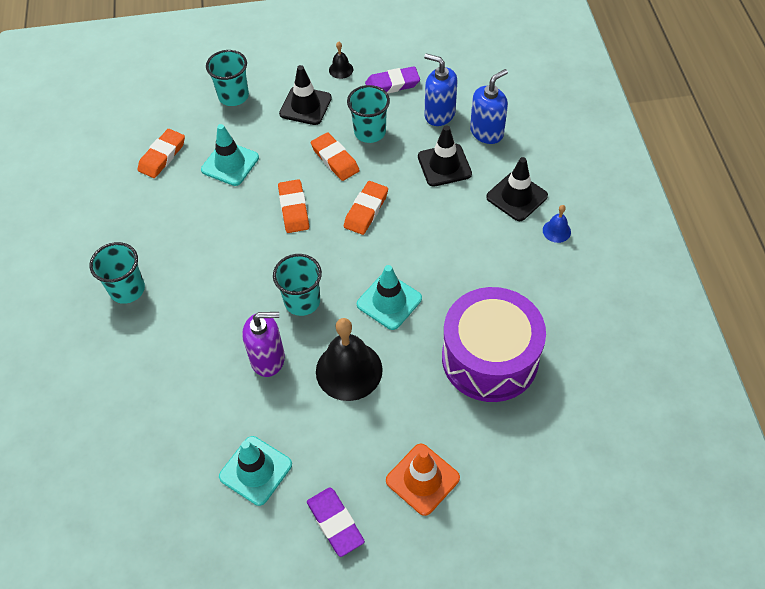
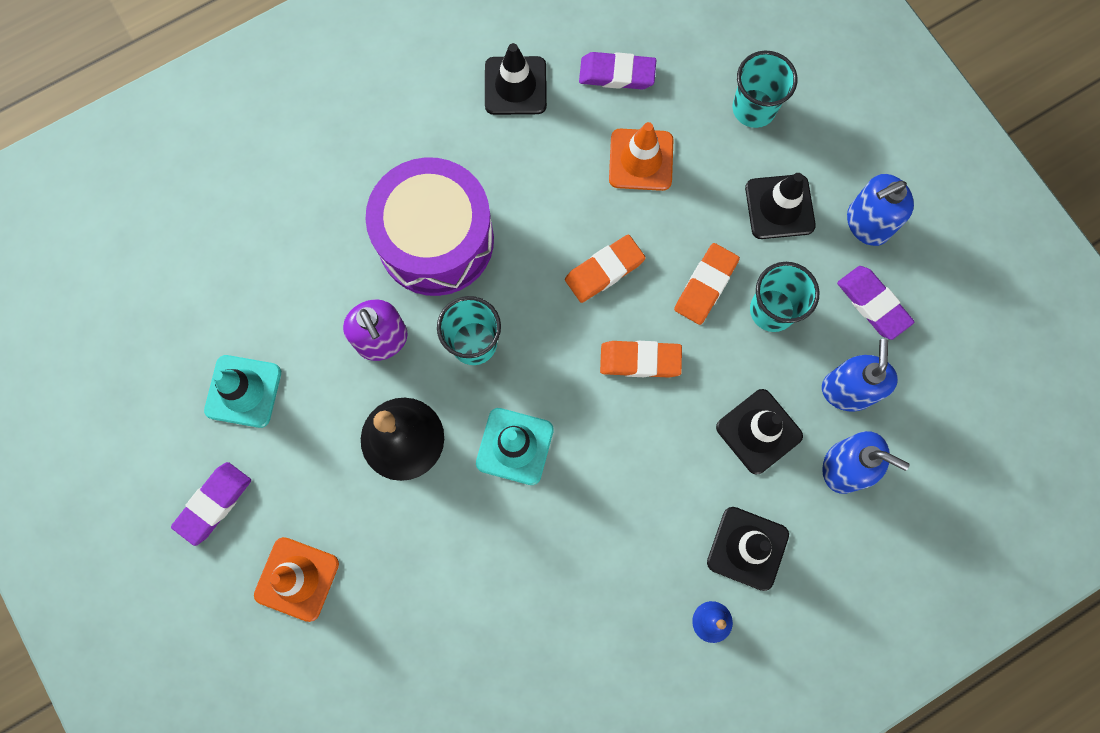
camera: 65 degrees right, 20 degrees up
(127, 289) = (411, 138): turquoise cup -> none
(131, 214) = (515, 86): none -> black traffic cone
(162, 156) = (617, 74): orange eraser -> purple eraser
(230, 164) = (641, 160): turquoise traffic cone -> orange traffic cone
(341, 69) = (867, 223): black bell -> blue soap dispenser
(490, 358) = (482, 600): purple drum -> purple drum (436, 240)

